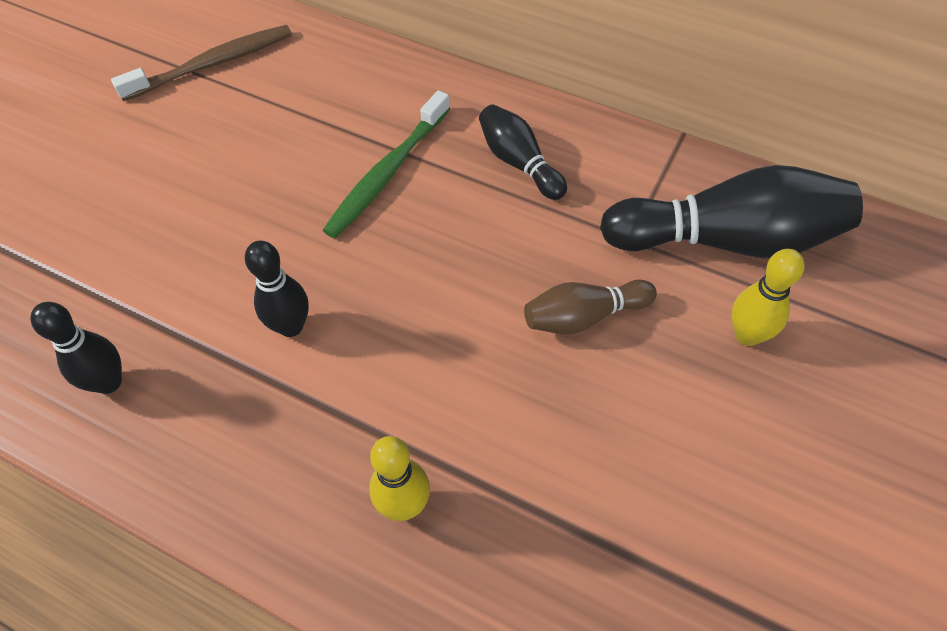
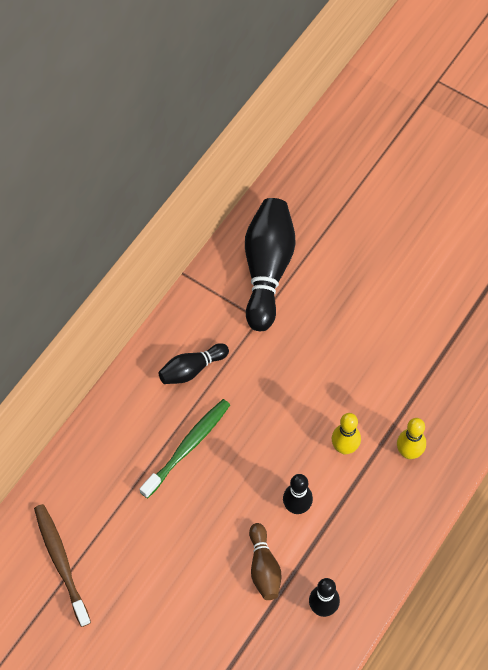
camera: 85 degrees left, 5 degrees up
(388, 172) = (187, 447): green toothbrush -> green toothbrush turned 90 degrees counterclockwise
(584, 316) = (309, 352): brown bowling pin -> brown bowling pin (264, 567)
(747, 335) = (330, 276): yellow bowling pin -> yellow bowling pin (344, 447)

